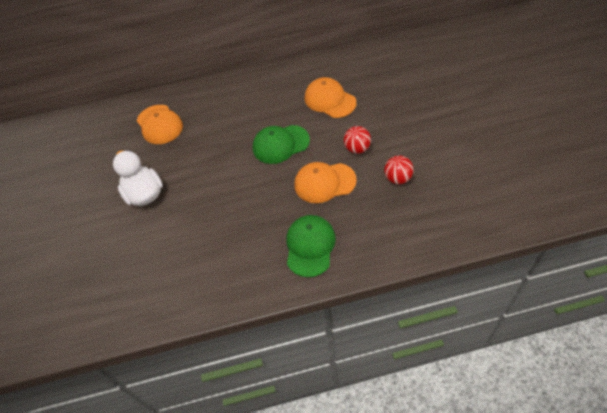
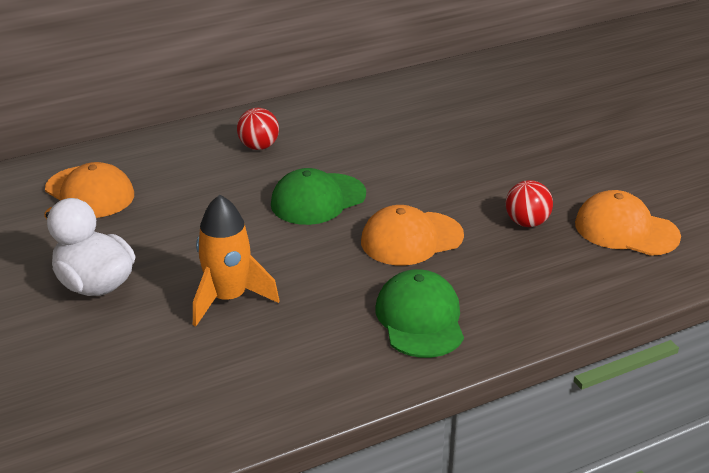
camera: 20 degrees left, 20 degrees down
(210, 215) = (228, 298): none -> orange rocket
(329, 100) = (378, 141): orange cap -> orange cap (626, 230)
(357, 149) = (447, 194): red ball -> red ball (259, 147)

